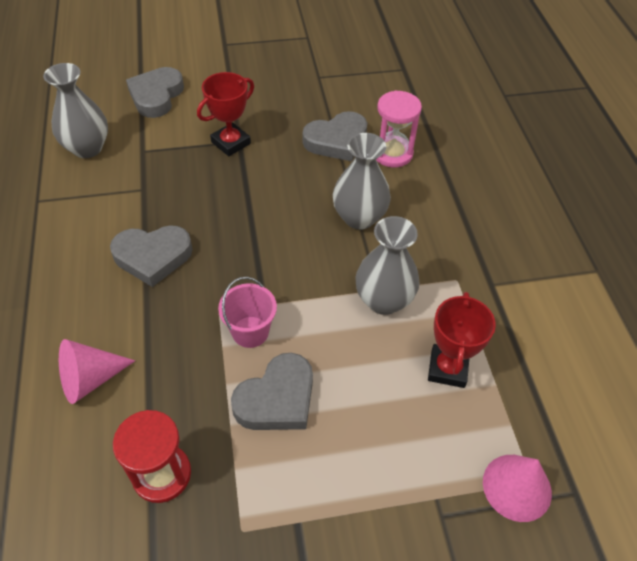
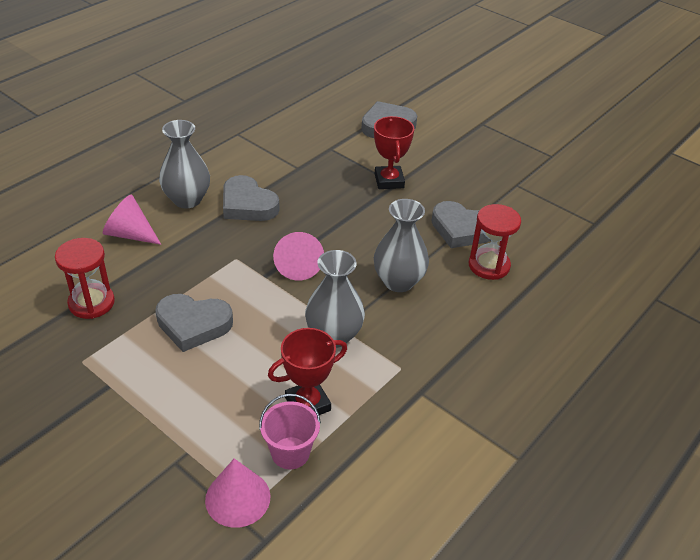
camera: 50 degrees right, 10 degrees down
(87, 148) = (303, 126): grey vase -> grey vase (187, 200)
(231, 143) = (389, 181): red trophy -> red trophy turned 75 degrees clockwise
(250, 332) = (234, 282): pink bucket -> pink bucket (290, 453)
(274, 271) = (298, 265): none -> pink cone
(392, 153) = (489, 265): pink hourglass -> red hourglass

